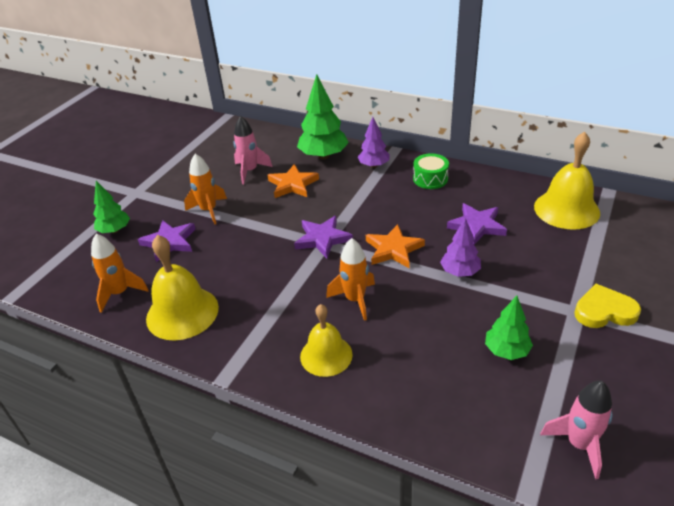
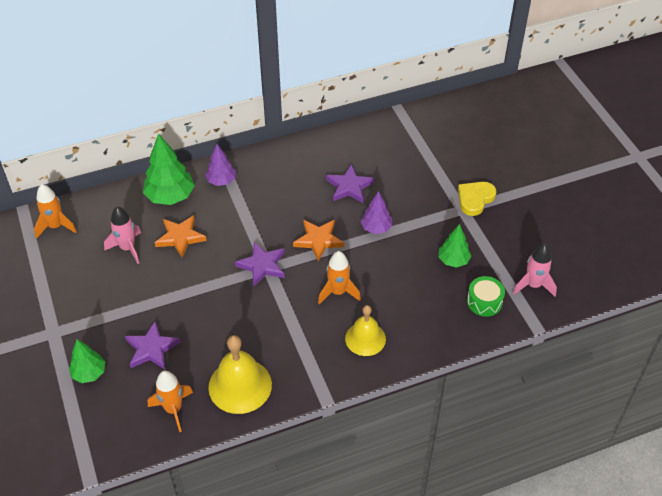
camera: 50 degrees left, 10 degrees up
(209, 210) = (144, 303): orange rocket -> orange rocket (56, 226)
(430, 179) = (276, 167): green drum -> green drum (484, 302)
(566, 209) = (388, 138): yellow bell -> none

